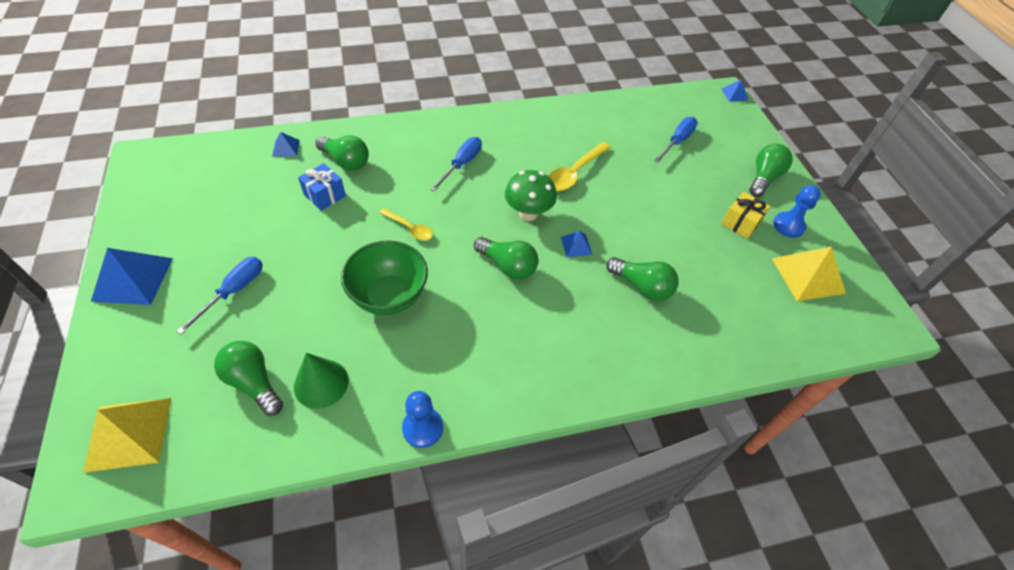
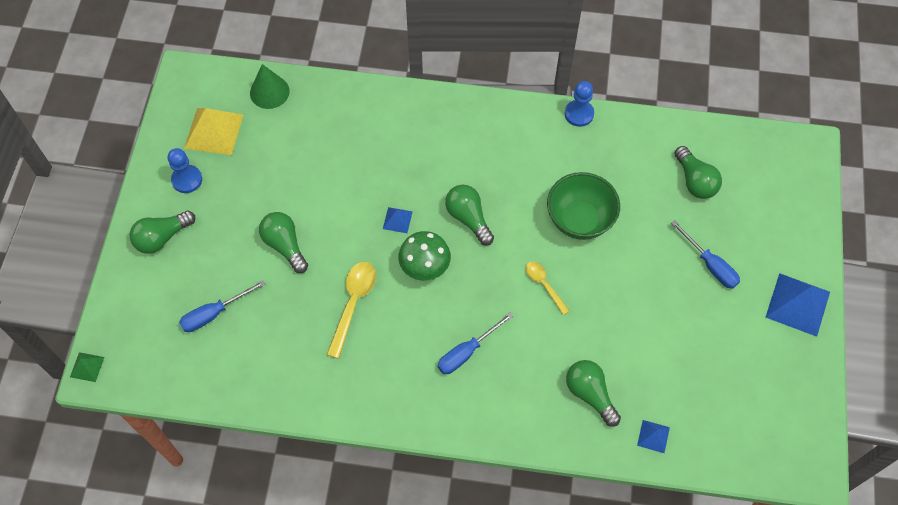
camera: 155 degrees left, 10 degrees up
(129, 433) = (781, 171): yellow pyramid -> none
(234, 291) = (710, 265): blue screwdriver -> blue screwdriver turned 90 degrees counterclockwise
(321, 383) = (645, 165): green cone -> green cone (269, 92)
(325, 195) = (619, 351): blue gift -> none
(574, 173) = (353, 304): yellow spoon -> yellow spoon turned 45 degrees counterclockwise
(642, 286) = (363, 165): green light bulb -> green light bulb (285, 245)
(734, 94) = (87, 367): blue pyramid -> green pyramid
(740, 223) = (229, 196): yellow gift -> none

